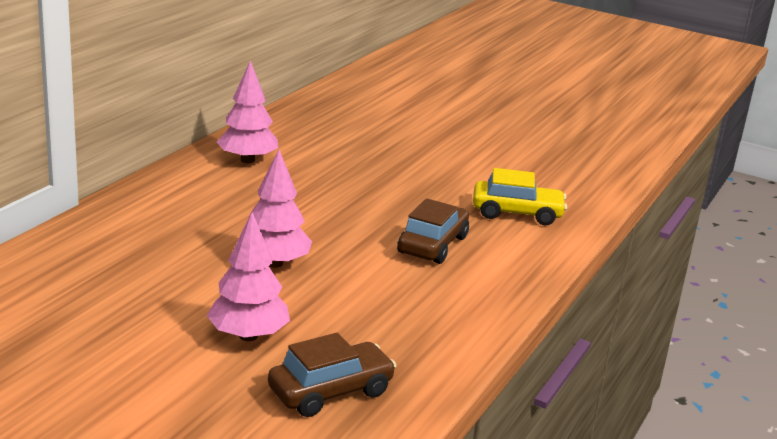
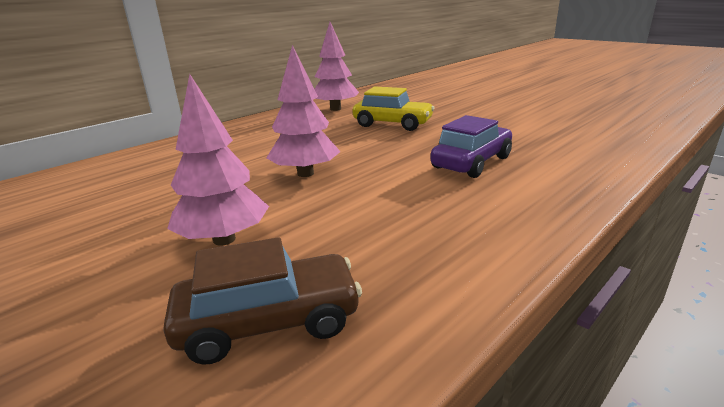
camera: 20 degrees right, 0 degrees up
(432, 245) = (471, 162): brown car -> purple car
(517, 213) = (565, 140): yellow car -> yellow car (392, 124)

